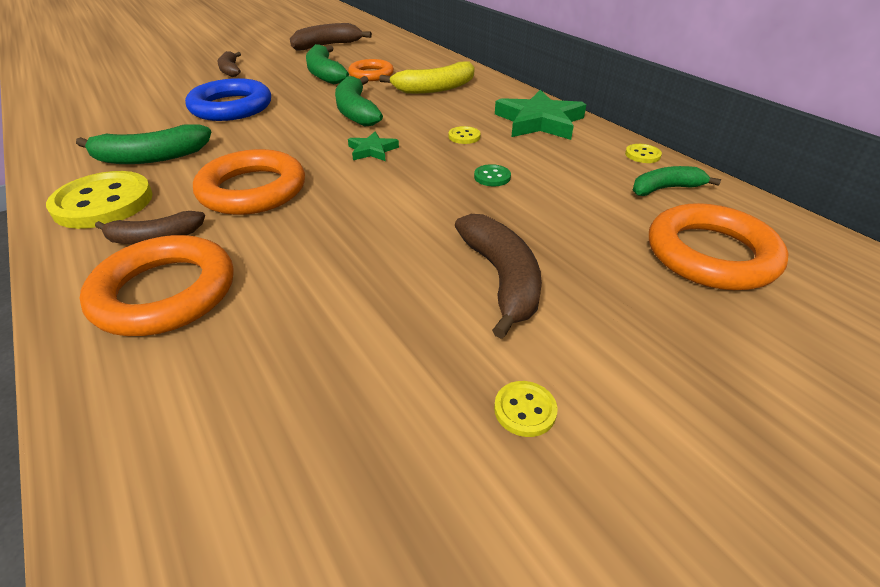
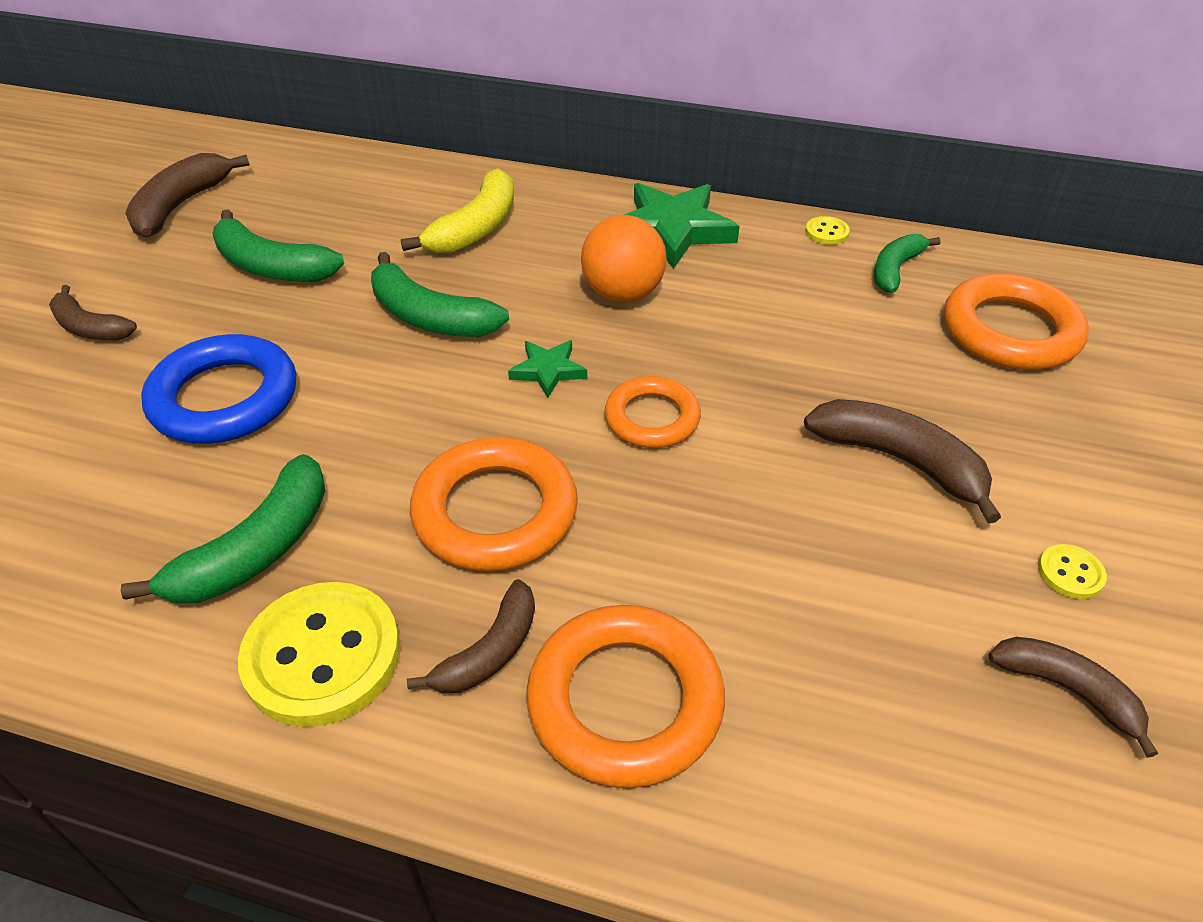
camera: 40 degrees left, 5 degrees up
(371, 74) = (347, 238): orange ring -> orange ring (652, 418)
(400, 474) = (1067, 690): none -> brown banana
(464, 136) = (623, 294): yellow button -> orange ball
(492, 177) = (730, 339): green button -> none

